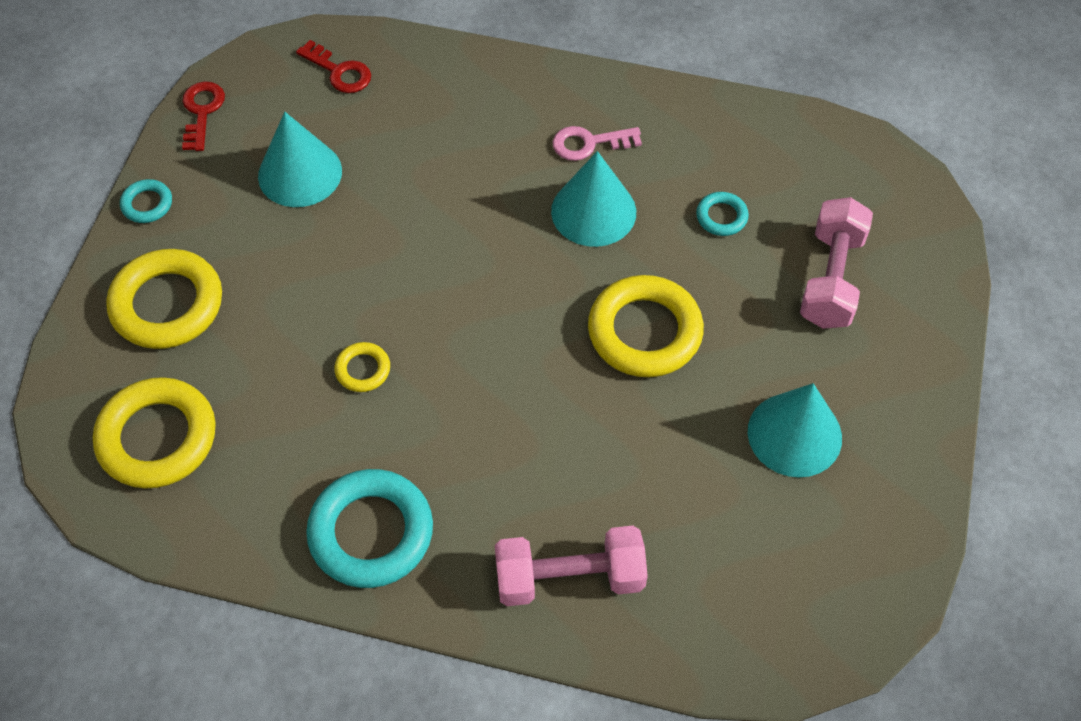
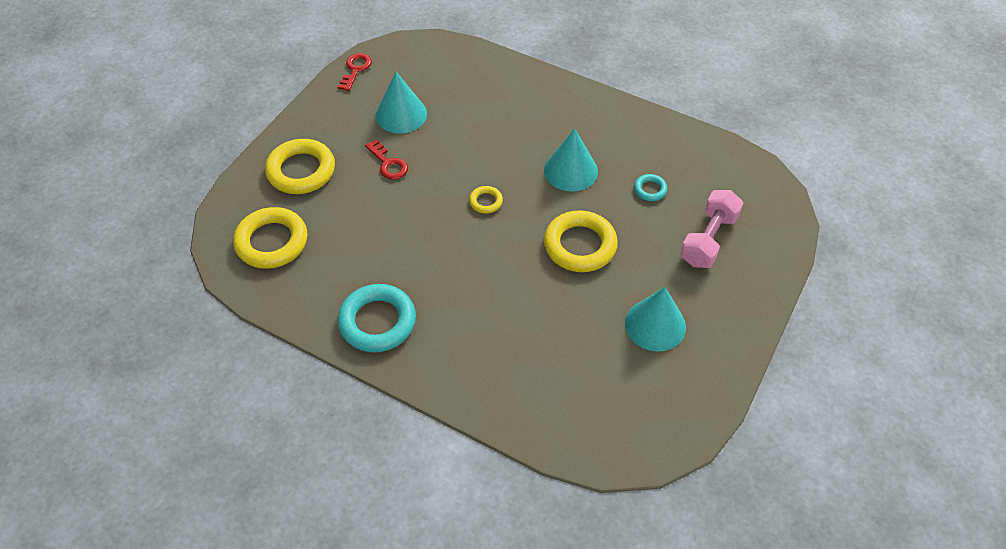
camera: 15 degrees right, 5 degrees down
(147, 204) = (307, 114): turquoise ring -> none
(339, 72) = (443, 63): red key -> red key (388, 164)
(363, 370) = (402, 230): yellow ring -> yellow ring (486, 201)
(569, 578) = (487, 375): pink dumbbell -> none
(589, 143) = (580, 131): pink key -> none

